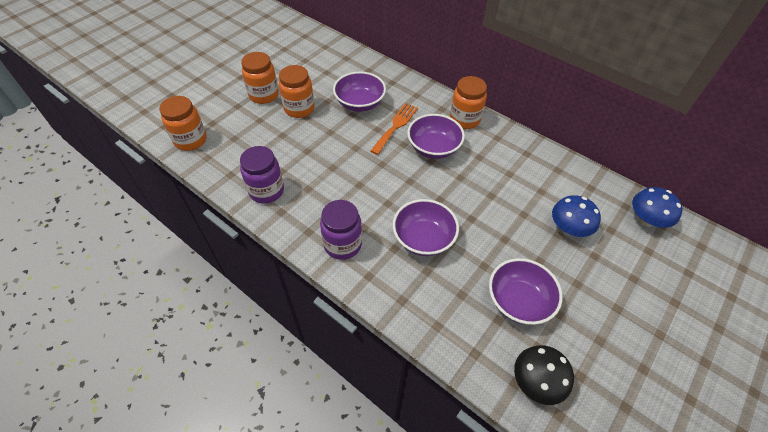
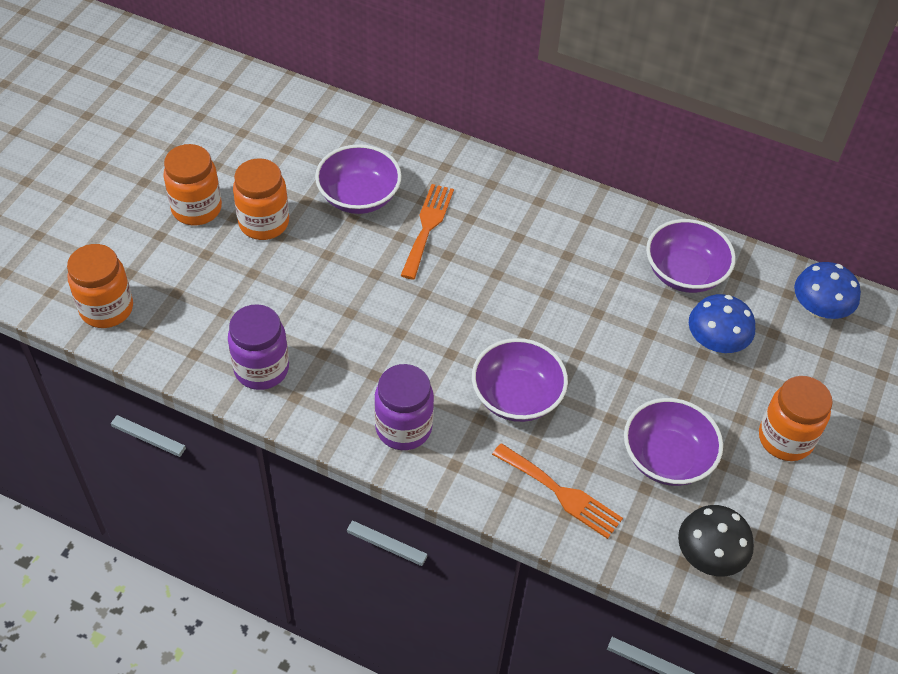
camera: 15 degrees left, 0 degrees up
(433, 148) = (495, 253): purple bowl -> purple bowl (684, 273)
(437, 311) = (561, 493): none -> orange fork
(464, 119) = (531, 196): orange jar -> orange jar (785, 439)

